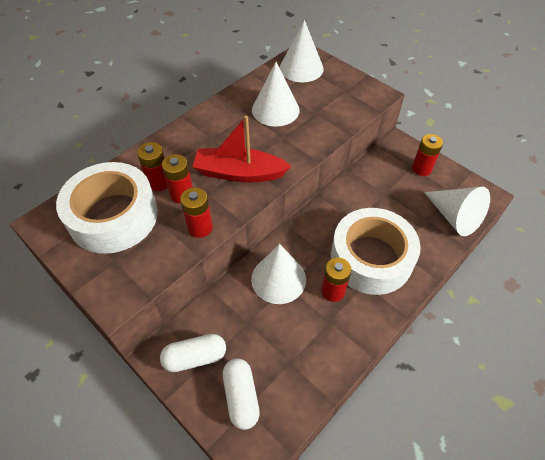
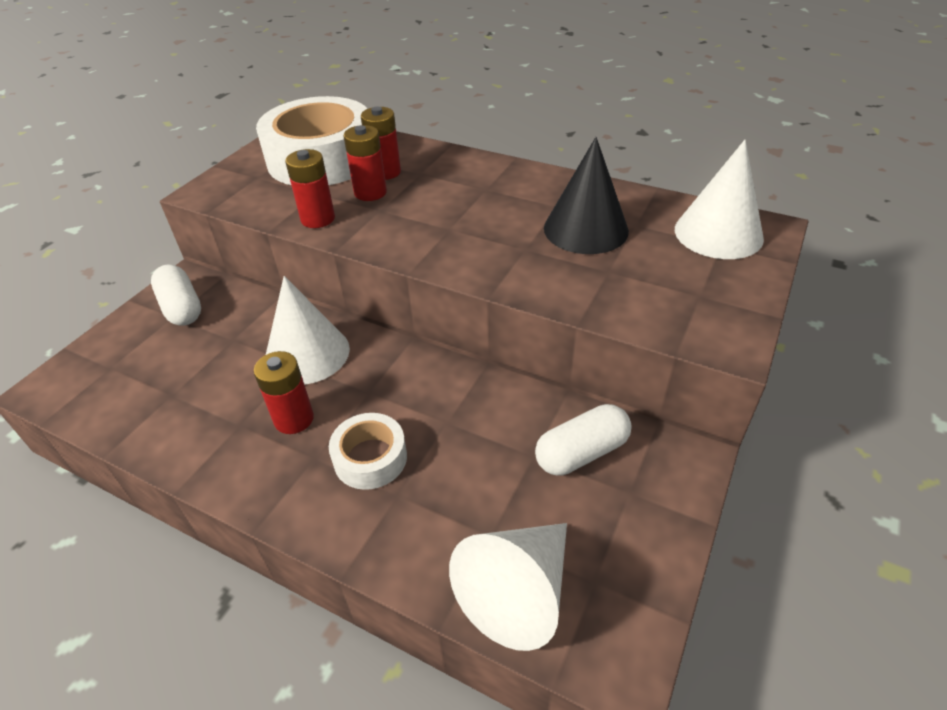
camera: 75 degrees right, 10 degrees down
(239, 173) = (427, 226): red boat -> none
(241, 396) = (125, 359): white capsule -> white capsule (581, 452)
(275, 110) = (585, 229): white cone -> black cone
(371, 258) = (370, 458): white tape -> white tape, size x0.49
(421, 169) = (634, 510): red battery -> none

